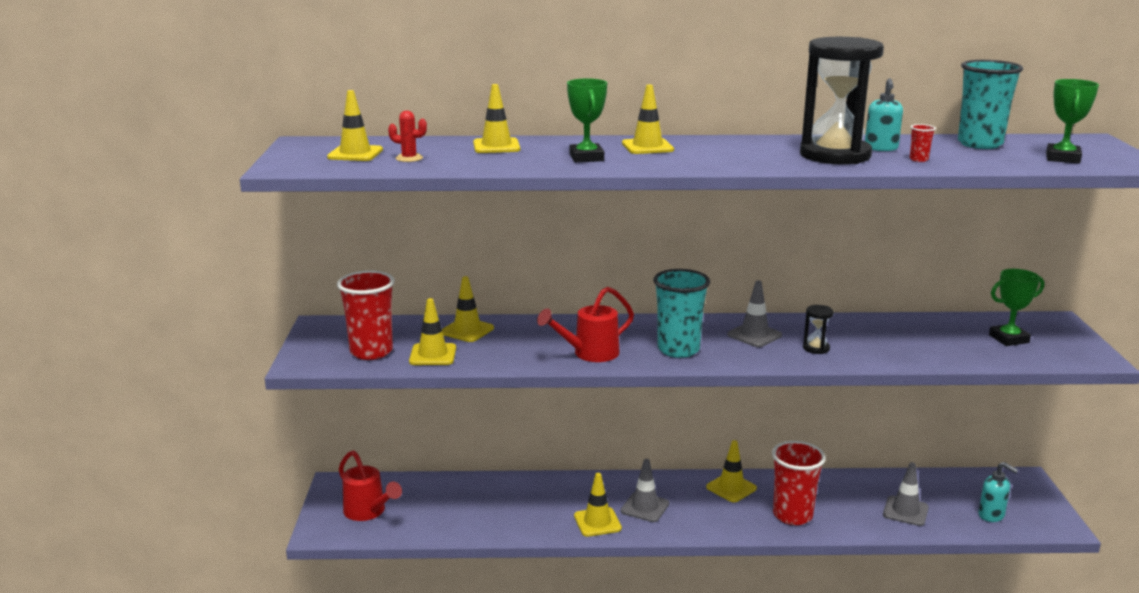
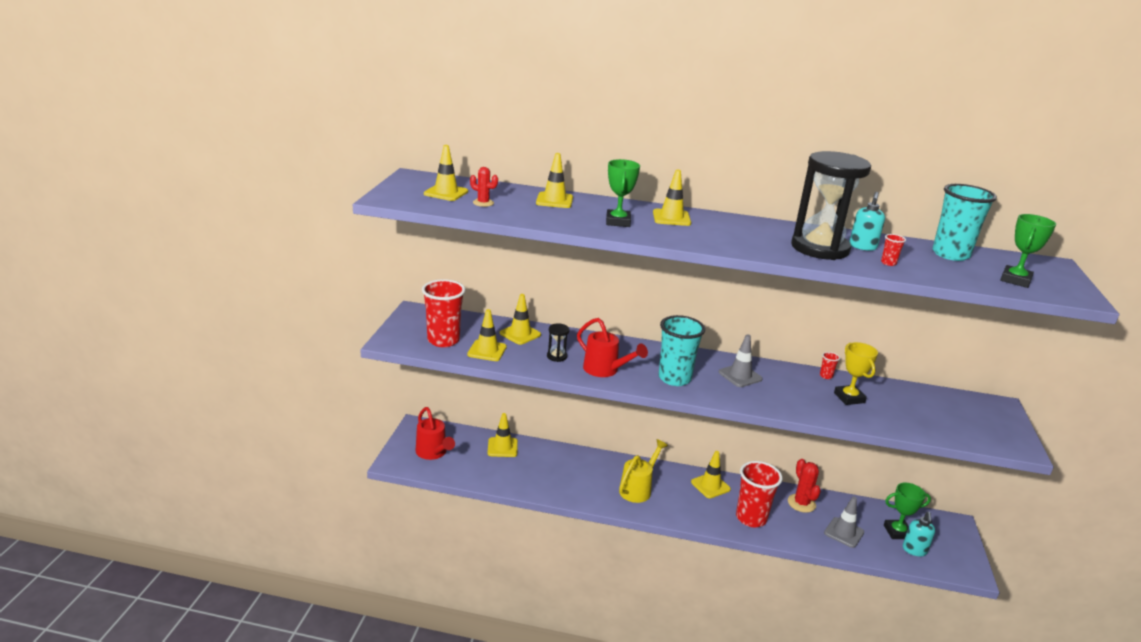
camera: 10 degrees right, 5 degrees up
(590, 354) = (605, 370): red watering can -> red watering can turned 120 degrees counterclockwise
(597, 522) = (598, 494): yellow traffic cone -> yellow traffic cone (502, 447)
(645, 507) = (638, 489): grey traffic cone -> yellow watering can
(816, 348) = (785, 396): black hourglass -> black hourglass (557, 356)
(845, 488) = (801, 503): none -> red cactus
(853, 320) = (826, 376): none -> red cup
(889, 339) = (849, 398): none -> yellow trophy
(991, 515) = (914, 550): turquoise soap dispenser -> turquoise soap dispenser turned 45 degrees clockwise
(1008, 339) = (951, 415): green trophy -> green trophy (897, 532)

